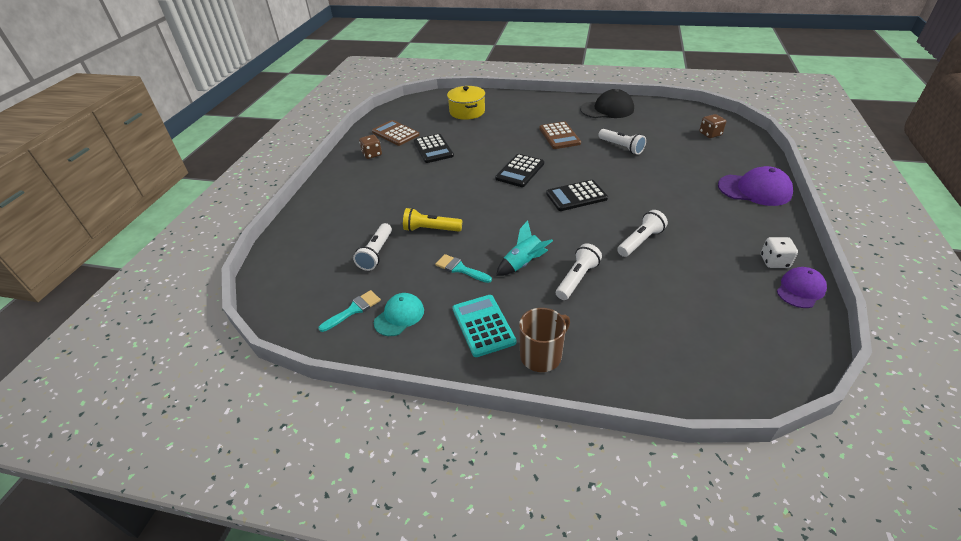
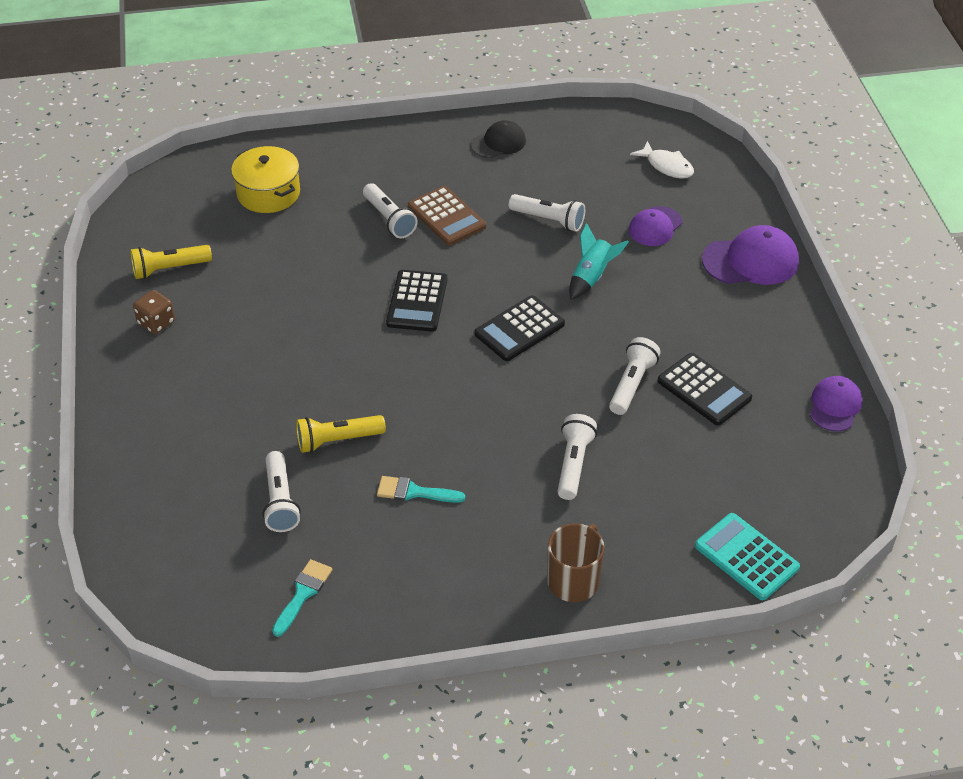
camera: 25 degrees left, 5 degrees up
(395, 133) = (169, 269): brown calculator -> yellow flashlight
(399, 316) = (370, 583): turquoise cap -> none
(433, 149) = (255, 288): black calculator -> black calculator (704, 390)
(483, 325) = (485, 563): turquoise calculator -> turquoise calculator (746, 557)
(523, 264) = (494, 460): turquoise rocket -> turquoise rocket (592, 277)
(525, 132) = (389, 219): none -> white flashlight
(607, 109) = (498, 143): black cap -> black cap, size x0.64
(691, 161) = (655, 226): none -> purple cap
(710, 134) = (667, 166): brown dice -> white fish
(774, 261) = (798, 373): white dice -> none

